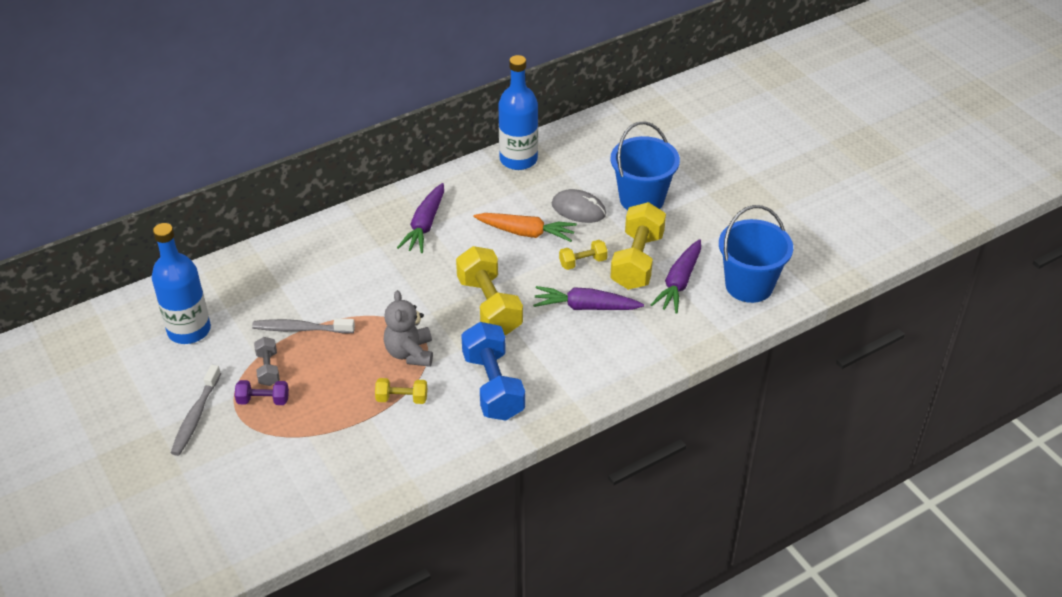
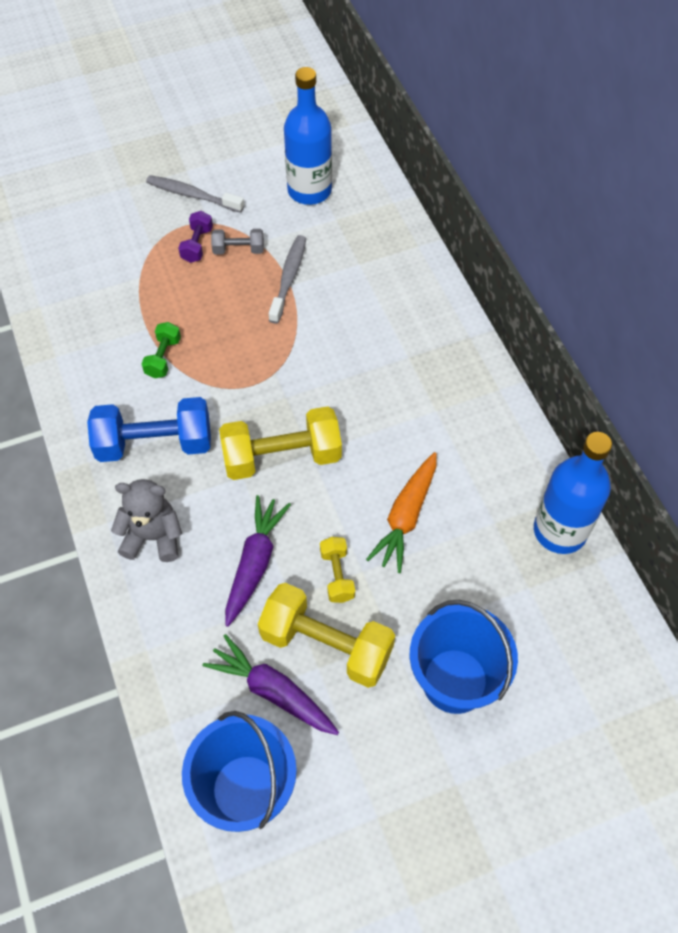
camera: 100 degrees right, 15 degrees up
(402, 398) = (163, 357): yellow dumbbell -> green dumbbell
(410, 353) = (227, 371): grey teddy bear -> grey teddy bear (153, 537)
(425, 225) = (438, 406): purple carrot -> none
(578, 209) = (444, 590): grey mouse -> none

